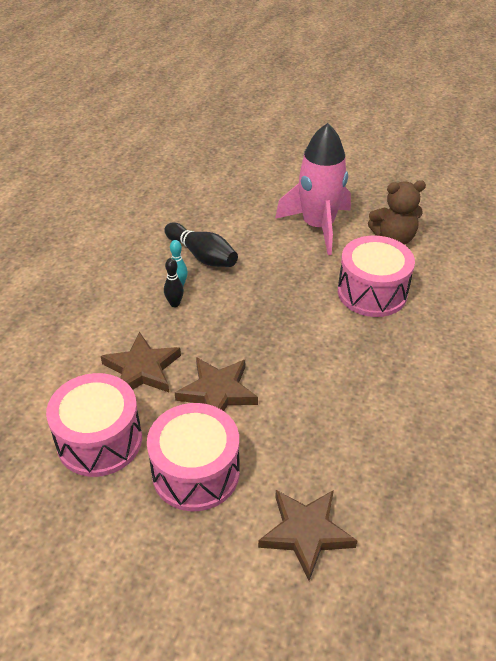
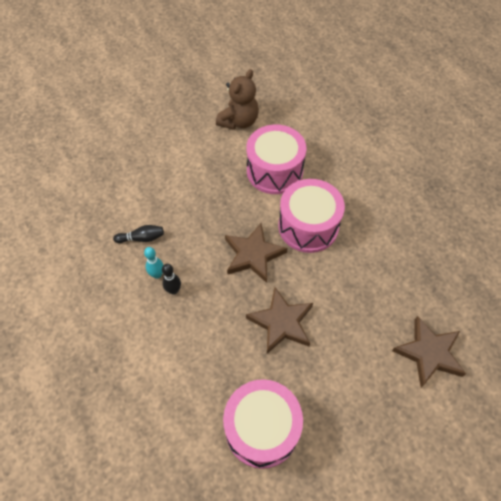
camera: 50 degrees left, 15 degrees up
(142, 369) = (218, 356): brown star -> brown star (253, 255)
(196, 472) = (338, 384): pink drum -> pink drum (308, 226)
(202, 256) = (141, 238): black bowling pin -> black bowling pin, size x0.57
(318, 227) = (185, 150): pink rocket -> none

